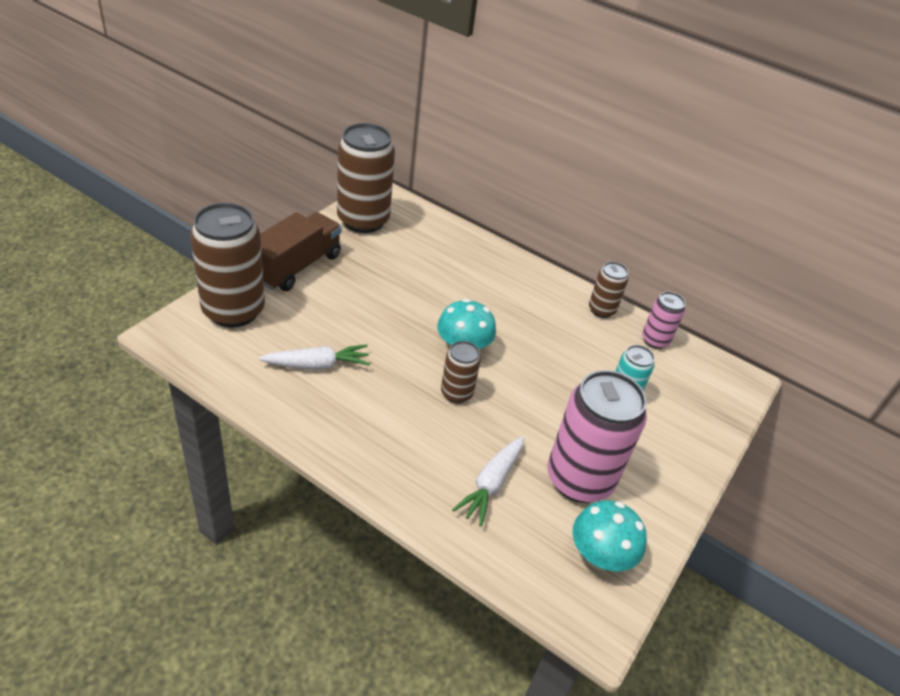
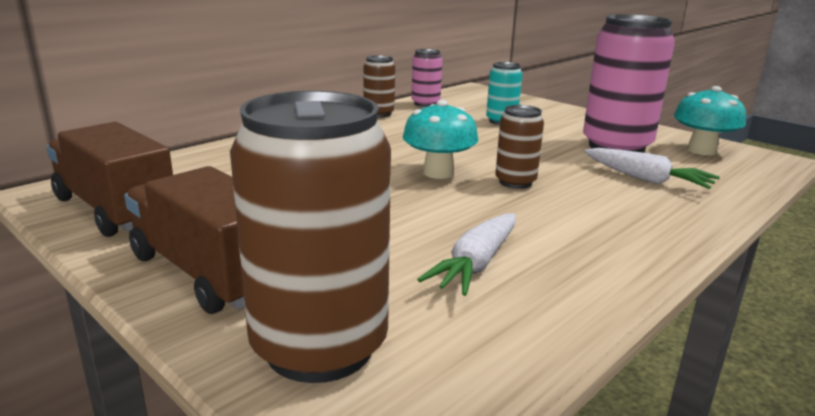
camera: 75 degrees left, 20 degrees down
(317, 365) = (476, 264): white carrot -> white carrot turned 150 degrees counterclockwise
(363, 220) = (115, 210): brown can -> brown truck

